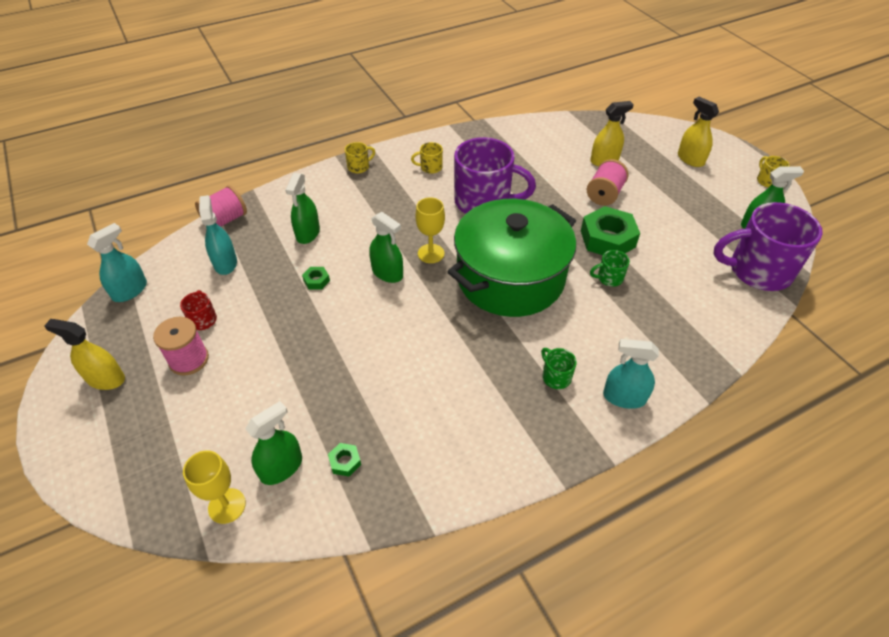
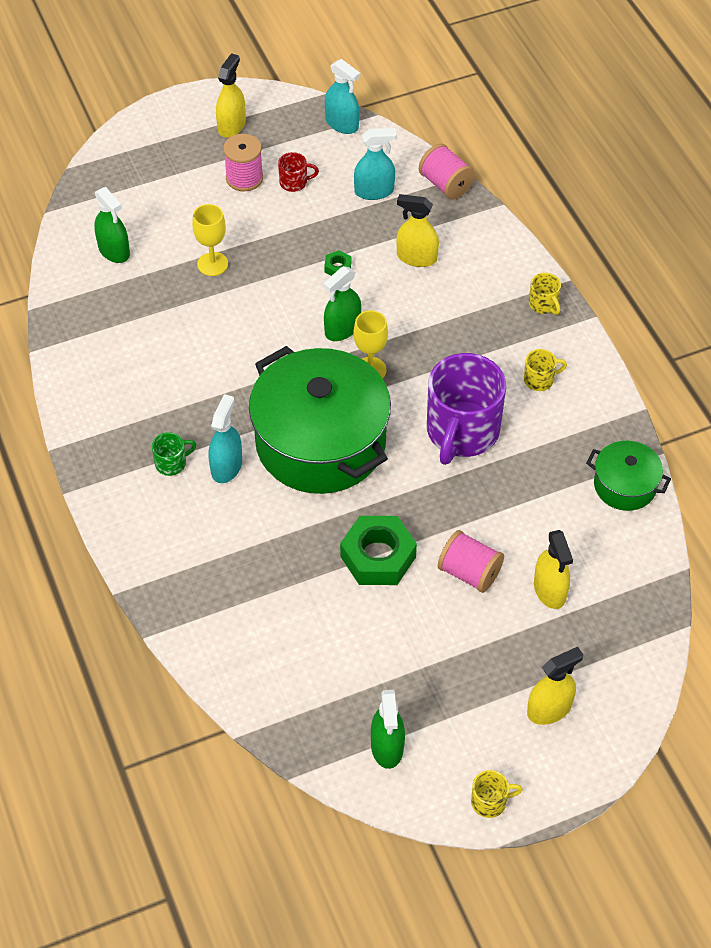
camera: 95 degrees right, 5 degrees up
(227, 506) = (86, 219): yellow goblet -> yellow goblet (212, 264)
(308, 233) = (416, 257): green spray bottle -> yellow spray bottle
(345, 462) = (110, 293): green nut -> none
(430, 167) = (539, 380): yellow mug -> yellow mug turned 75 degrees clockwise
(513, 132) = (625, 485): none -> green pot
(609, 278) = (307, 542): green mug -> none
(624, 397) = (135, 518): turquoise spray bottle -> turquoise spray bottle (226, 466)
(757, 271) = (299, 714): purple mug -> none

